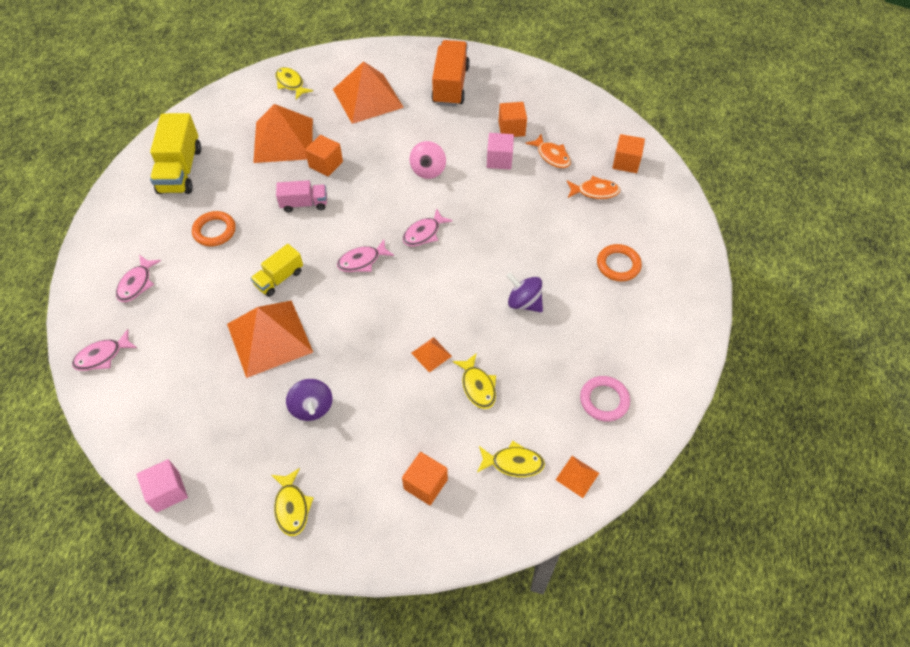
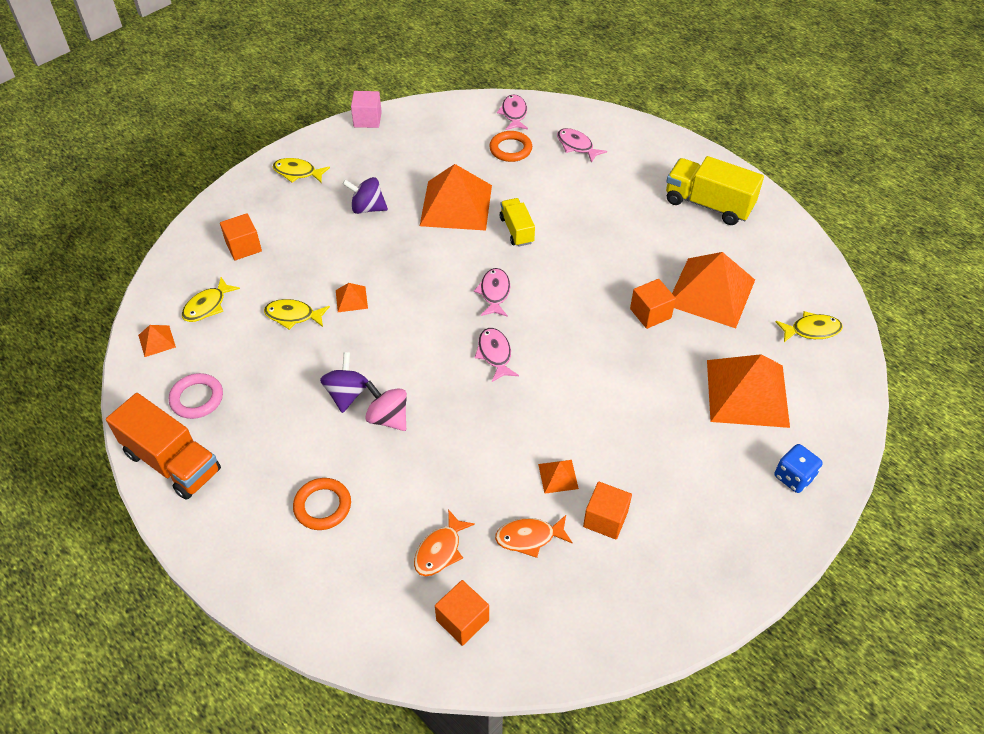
camera: 120 degrees right, 5 degrees down
(214, 231) = (607, 206): orange ring -> orange ring (510, 149)
(304, 204) = (601, 277): pink truck -> none
(419, 64) = (793, 477): none -> blue dice
(428, 170) = (584, 398): pink spinning top -> pink spinning top (388, 418)
(450, 85) = (728, 491): orange truck -> orange truck (172, 462)
(499, 160) = (558, 476): pink cube -> orange pyramid
(524, 302) = (347, 394): purple spinning top -> purple spinning top turned 60 degrees counterclockwise

